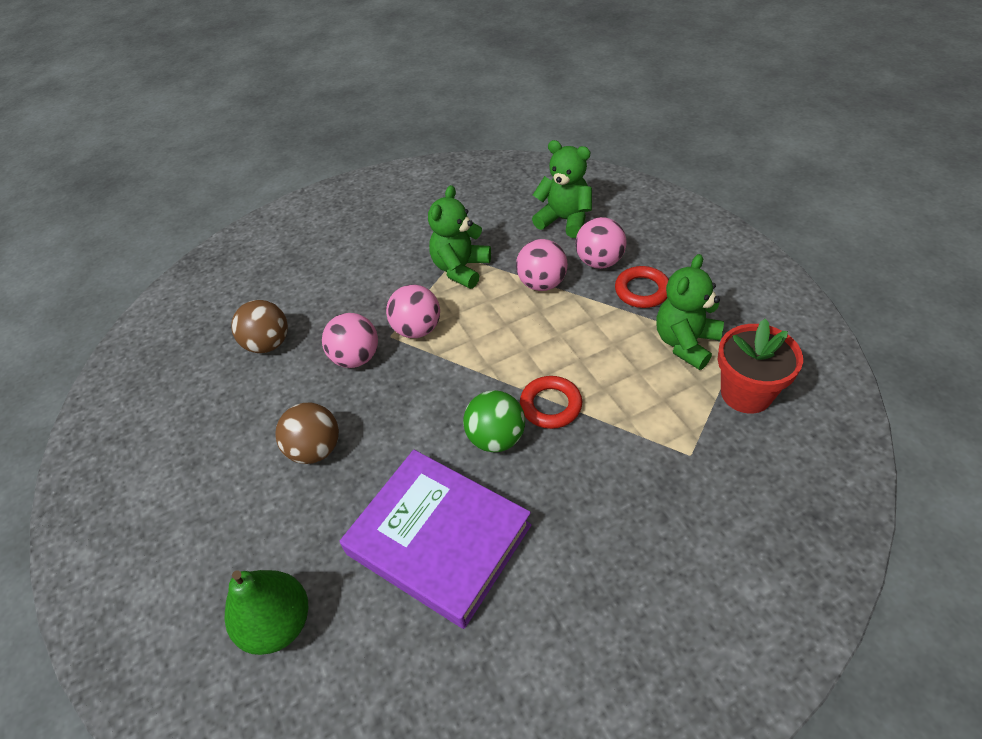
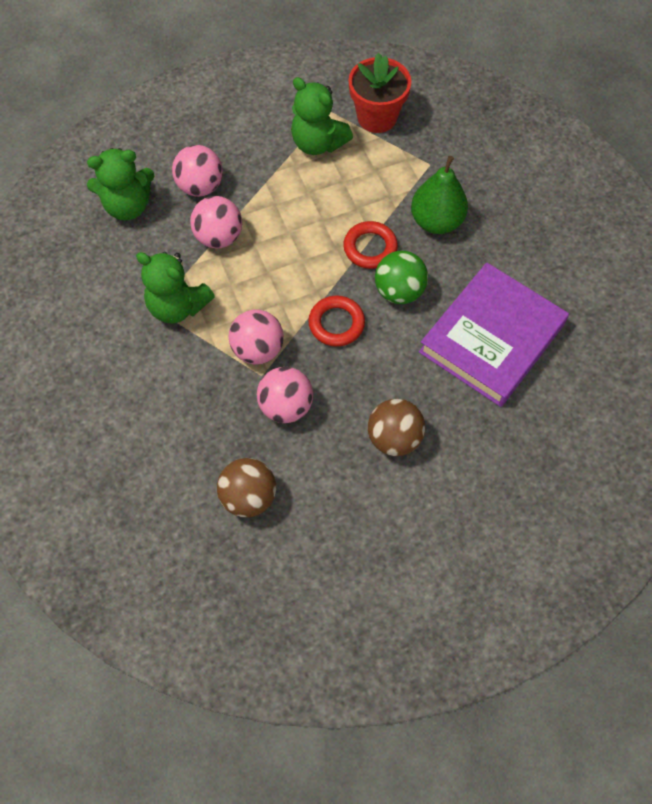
camera: 90 degrees left, 15 degrees up
(278, 624) = (558, 455): green pear -> green pear (436, 221)
(564, 220) = (128, 206): green teddy bear -> green teddy bear turned 135 degrees counterclockwise
(642, 290) = (248, 161): red ring -> red ring (336, 323)

